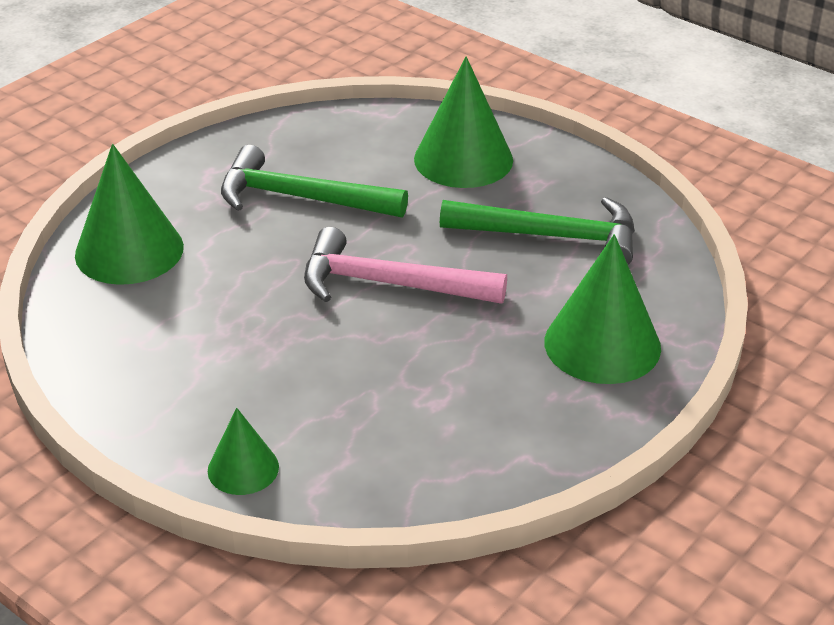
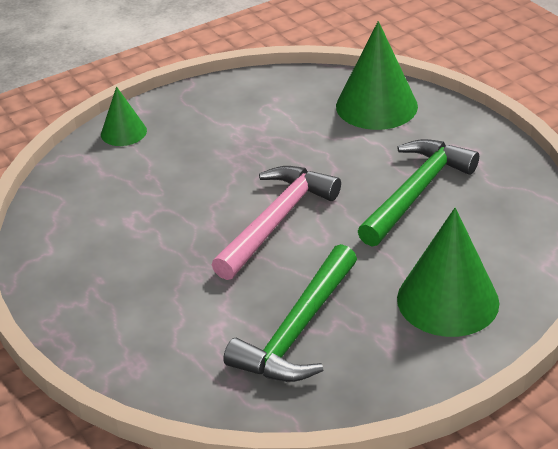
camera: 110 degrees right, 0 degrees up
(602, 344) = (138, 322): green cone -> none

